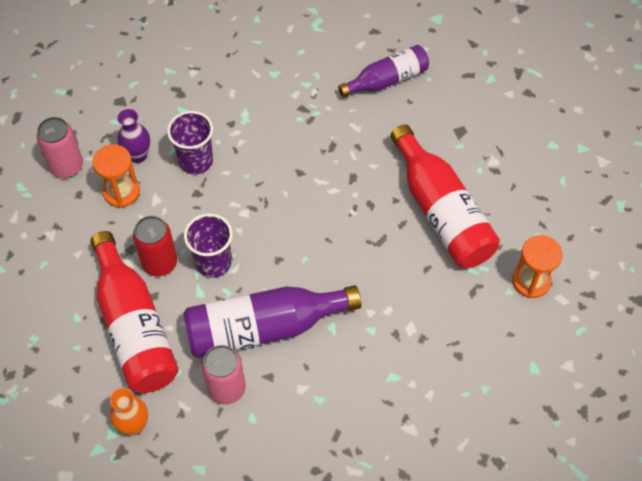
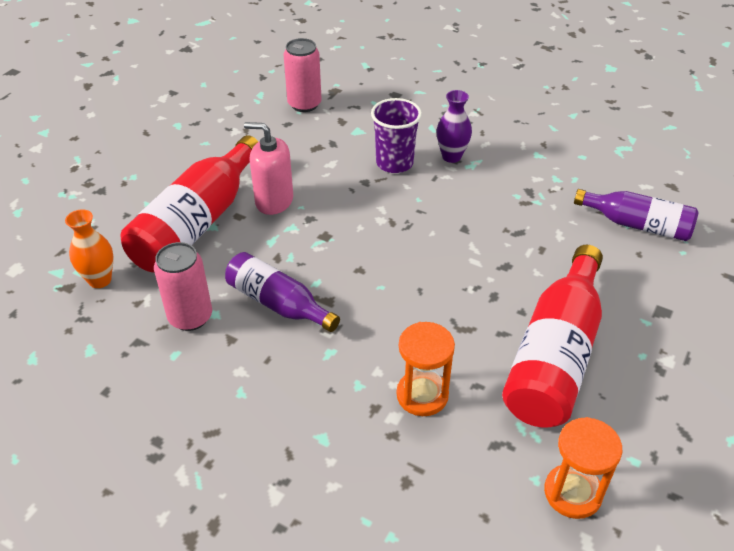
camera: 50 degrees right, 15 degrees down
(121, 192) = (315, 142): orange hourglass -> orange hourglass (422, 395)
(138, 155) = (359, 131): purple vase -> purple vase (451, 156)
(160, 263) = (274, 201): red can -> pink soap dispenser
(213, 262) = (309, 231): purple cup -> none
(264, 328) = (278, 303): purple bottle -> purple bottle, size x0.62

